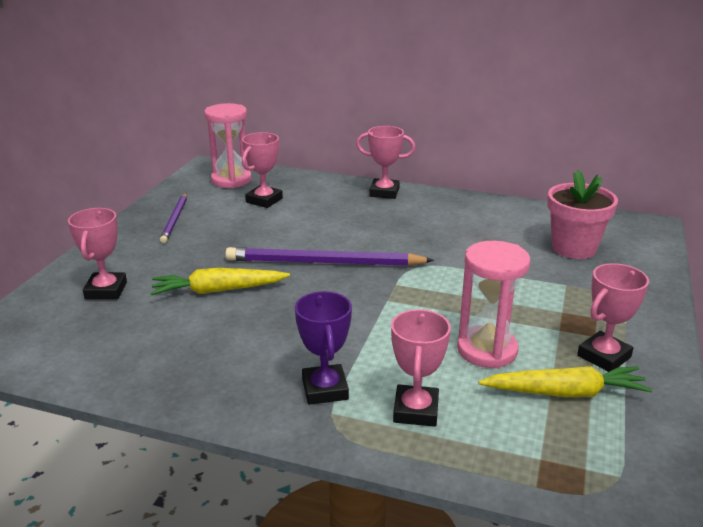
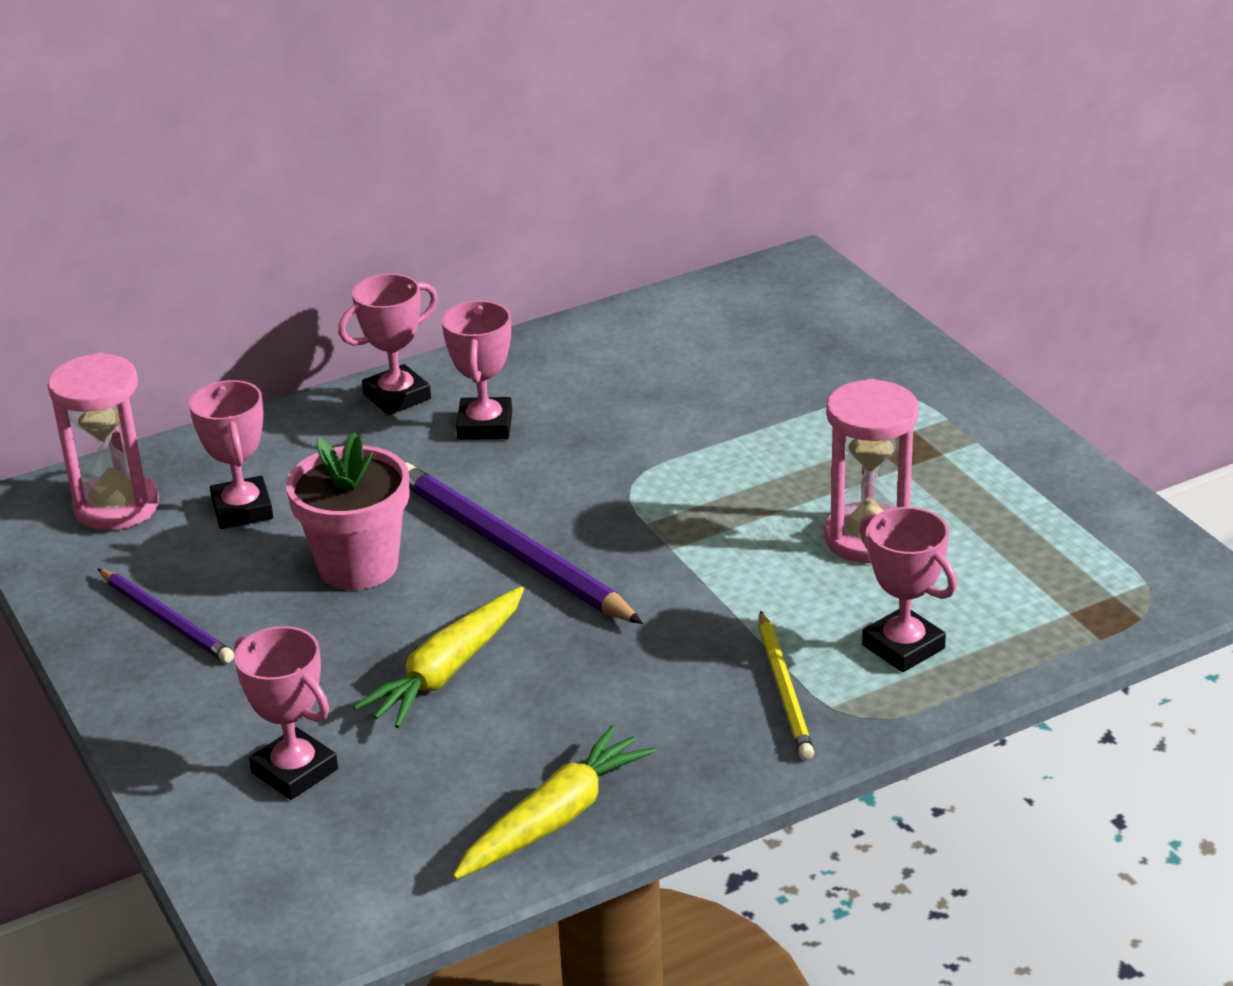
camera: 45 degrees left, 5 degrees up
(324, 263) = (510, 549): purple pencil -> purple pencil turned 90 degrees clockwise
(325, 389) = (784, 689): purple trophy -> yellow pencil
(565, 393) = (1002, 534): yellow carrot -> yellow carrot (555, 818)
(573, 248) = (766, 349): pink flower pot -> pink flower pot (358, 566)
(603, 356) = (981, 472): pink trophy -> pink trophy (485, 426)

